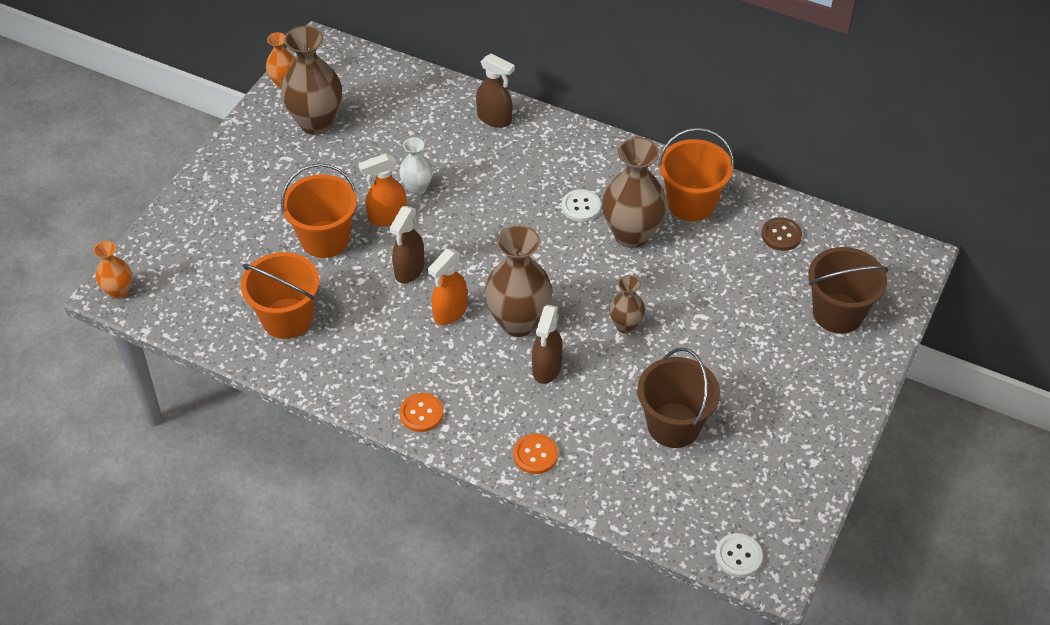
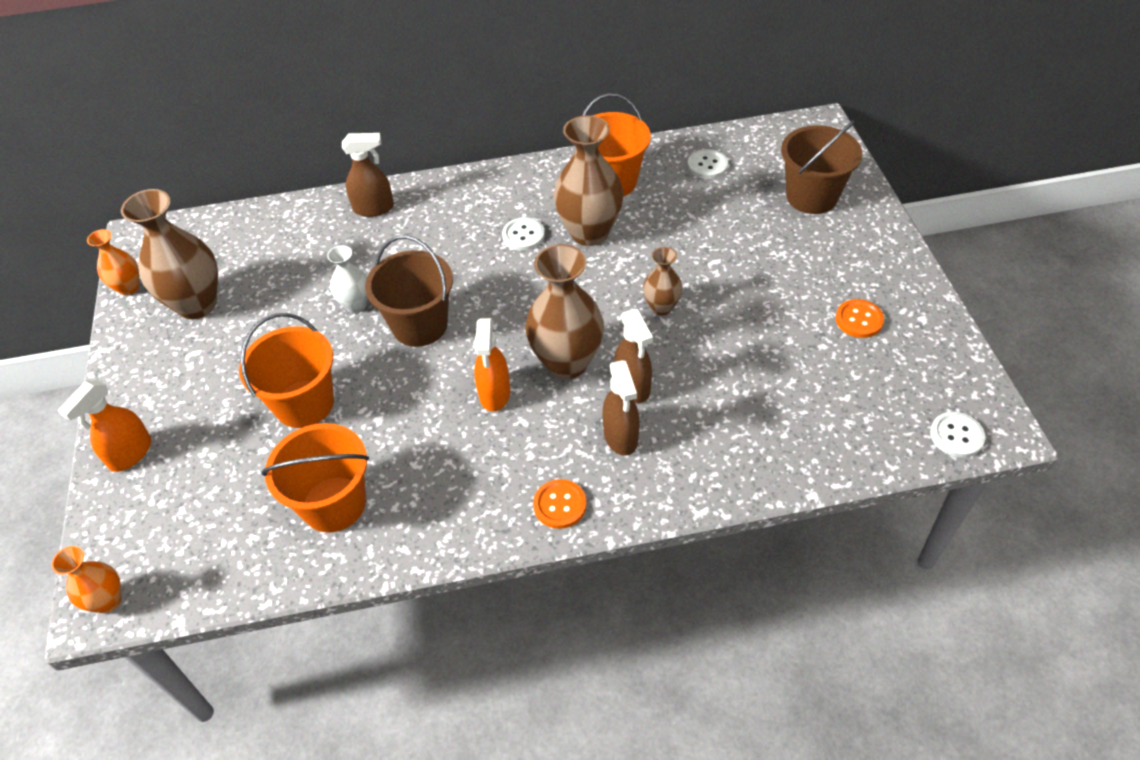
camera: 35 degrees left, 0 degrees up
(387, 217) = (350, 346): orange spray bottle -> orange spray bottle (130, 454)
(409, 270) = (418, 380): brown spray bottle -> brown spray bottle (621, 437)
(535, 455) = (702, 469): orange button -> orange button (859, 320)
(673, 425) = (788, 363): brown bucket -> brown bucket (420, 325)
(781, 235) = (707, 165): brown button -> white button

